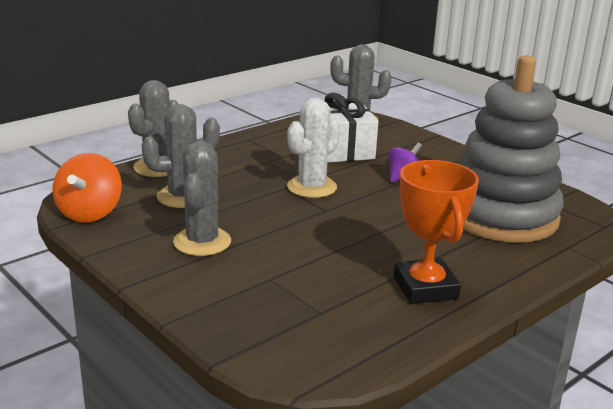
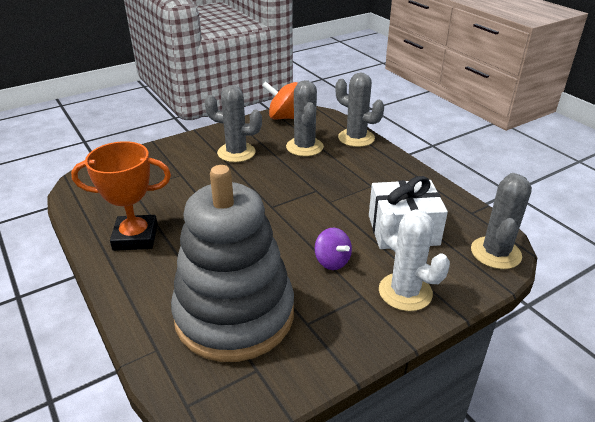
camera: 100 degrees right, 10 degrees up
(312, 187) = (315, 203): white cactus -> white cactus (405, 292)

